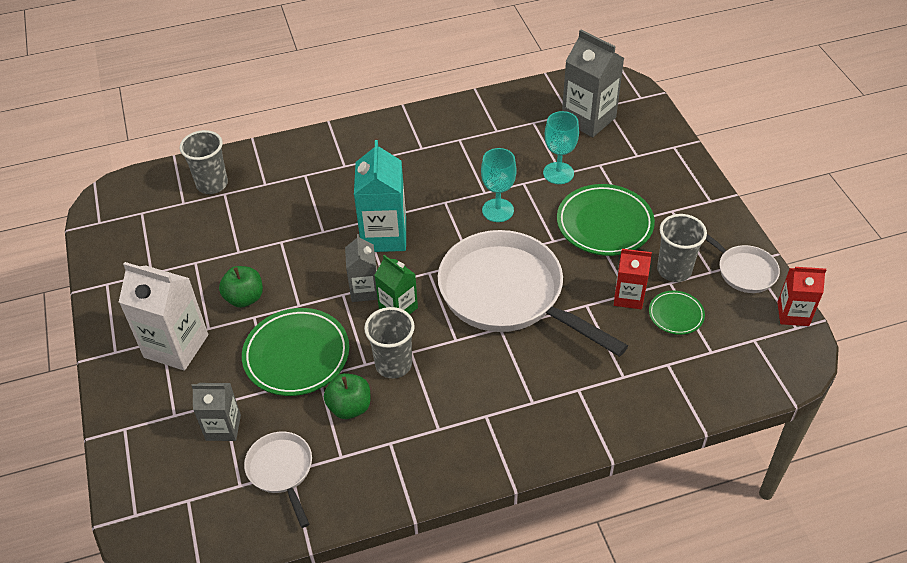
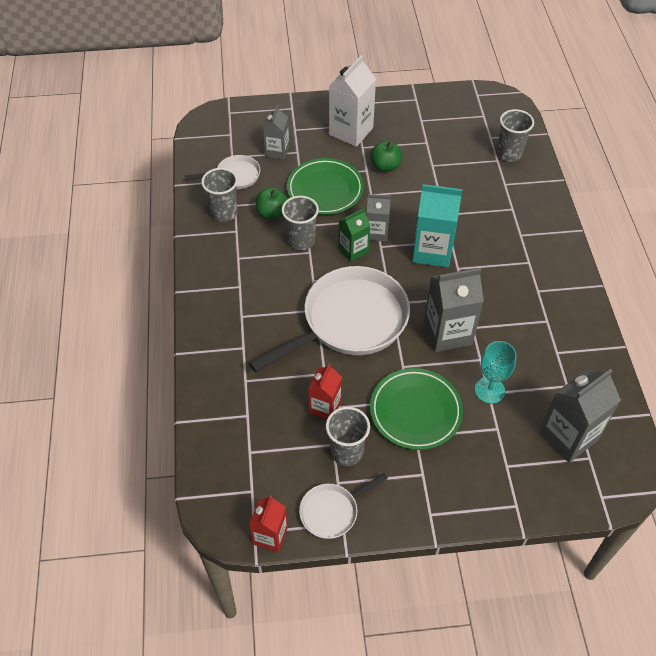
camera: 100 degrees right, 5 degrees up
(358, 466) = (224, 213): none -> grey cup
(498, 210) = (448, 333): turquoise goblet -> grey carton
(676, 315) = (296, 437): green plate -> none

